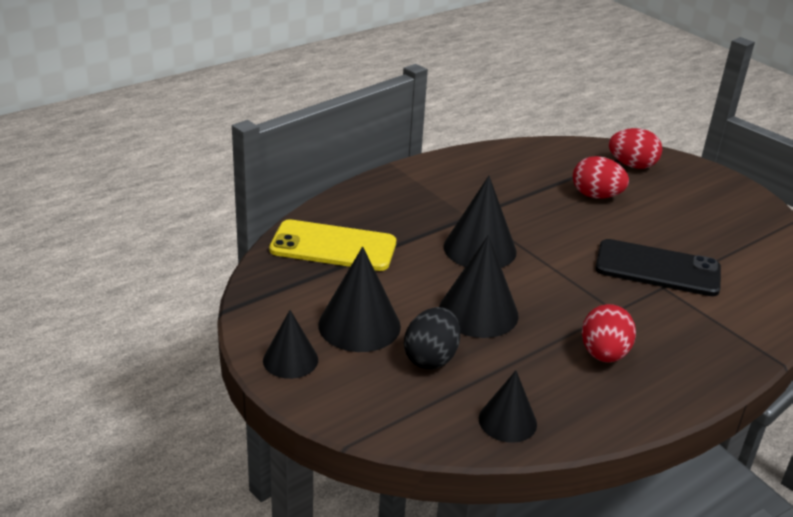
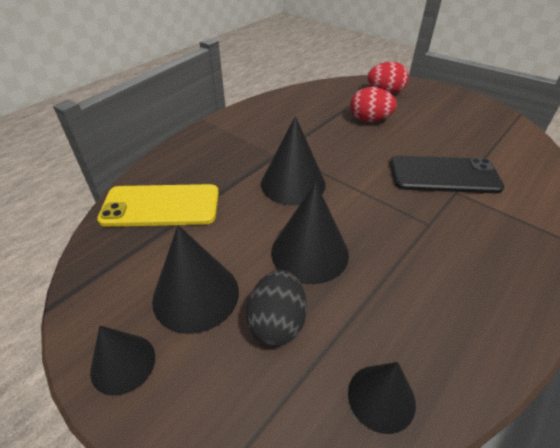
camera: 10 degrees left, 10 degrees up
(603, 354) = (440, 277): red egg -> none

